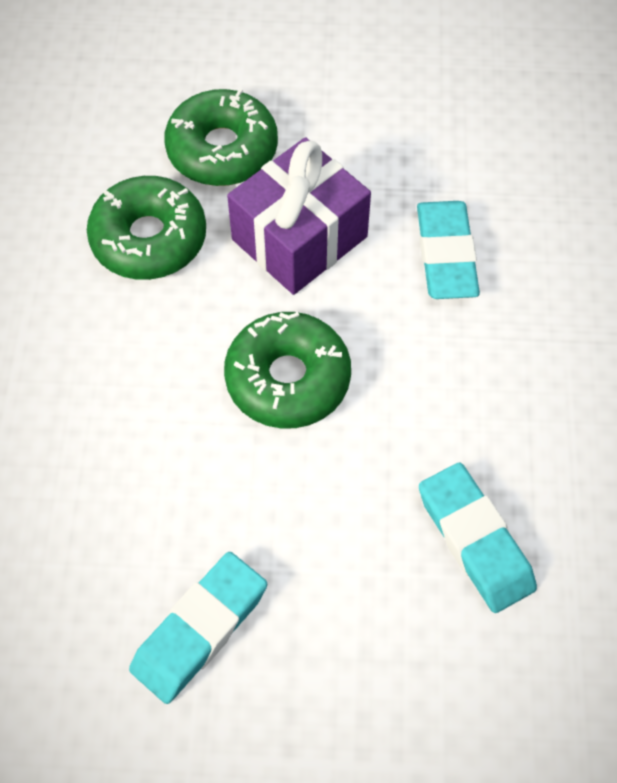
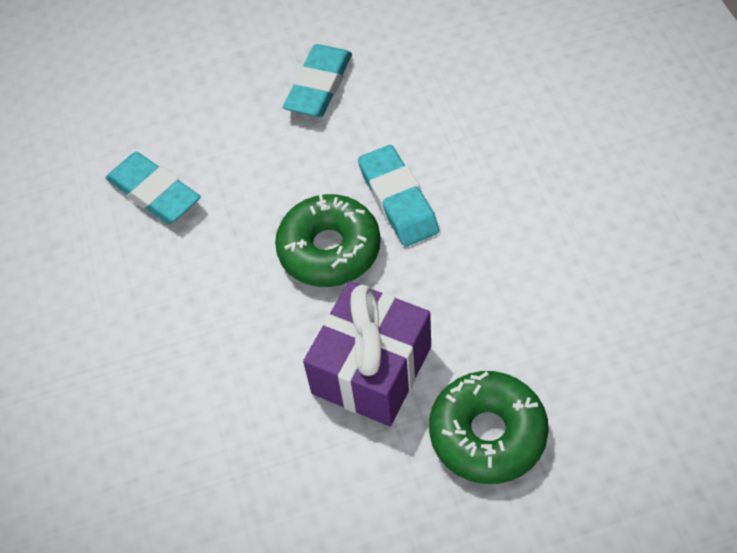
camera: 165 degrees right, 5 degrees down
(149, 239) = (503, 320): green donut -> none
(446, 255) = (234, 402): turquoise eraser -> turquoise eraser (398, 200)

